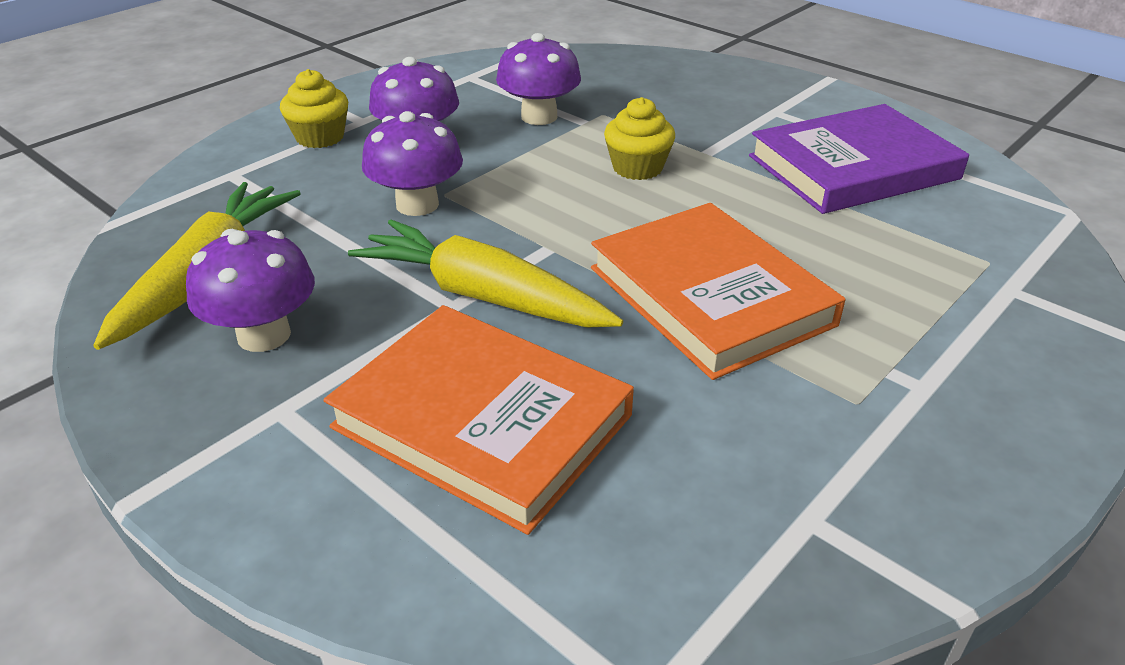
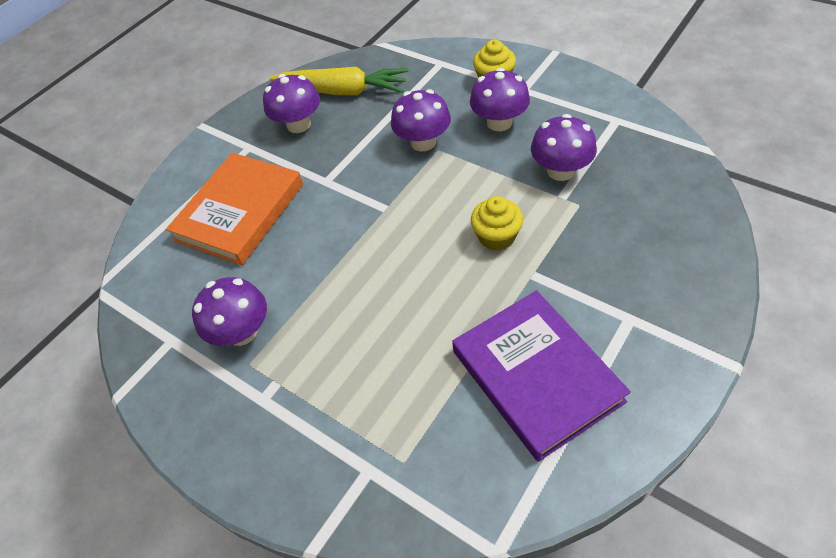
camera: 90 degrees right, 15 degrees up
(483, 296) = (335, 191): yellow carrot -> none
(710, 296) = (344, 290): orange book -> none
(790, 413) = (242, 332): none -> purple mushroom

